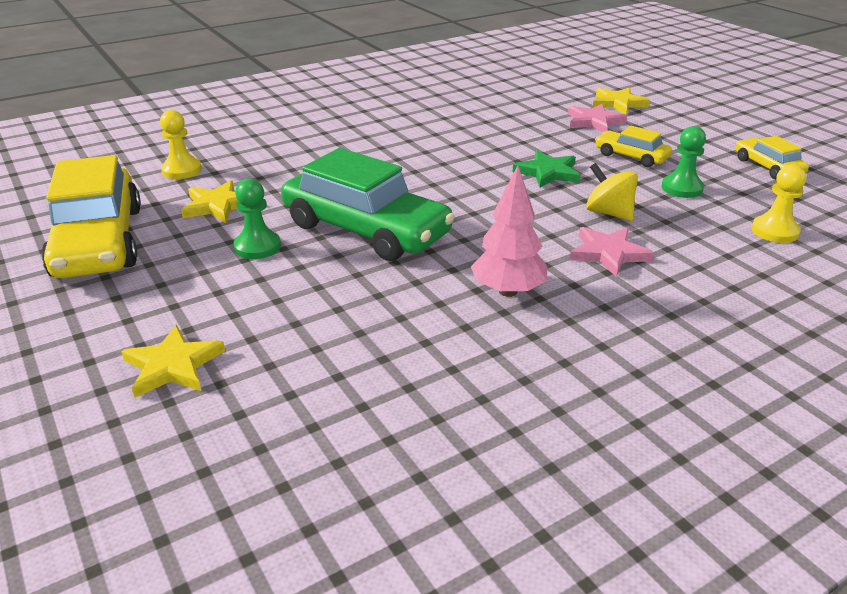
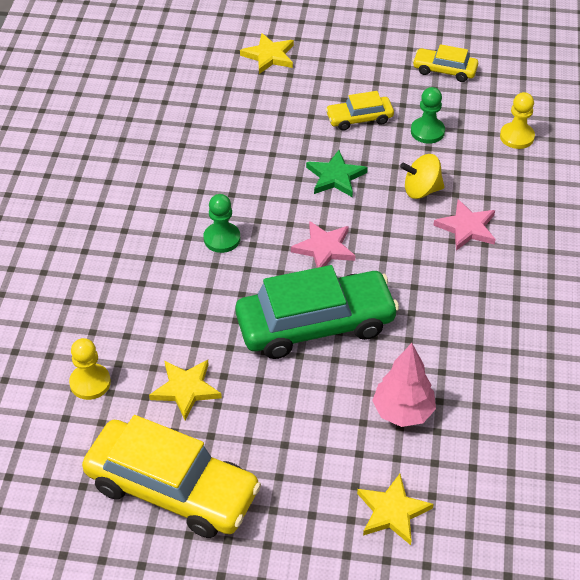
camera: 50 degrees left, 15 degrees up
(257, 247) = (279, 397): green pawn -> green pawn (222, 239)
(508, 291) = (462, 303): pink tree -> pink tree (403, 412)
(594, 122) = (284, 93): pink star -> pink star (324, 248)

